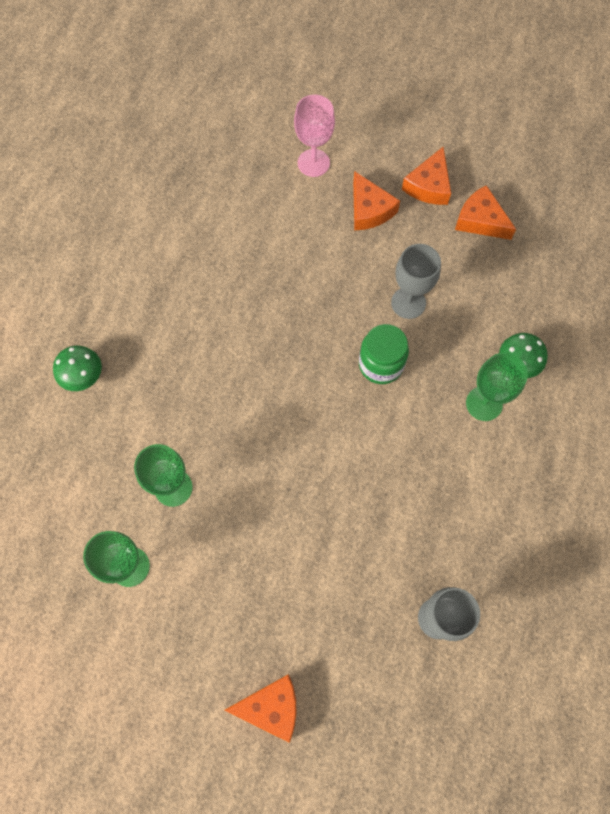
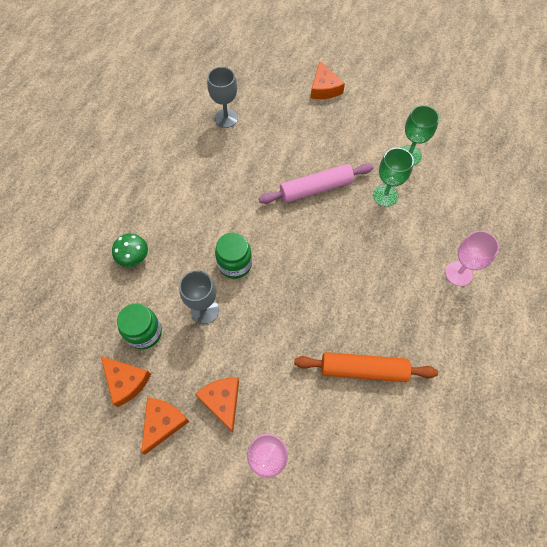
camera: 175 degrees left, 5 degrees down
(83, 376) = (458, 273): green mushroom -> pink goblet
(213, 253) = (363, 369): none -> orange rolling pin
(271, 707) = (324, 88): orange cheese -> orange cheese turned 105 degrees counterclockwise
(277, 490) = (316, 189): none -> pink rolling pin
(475, 272) = (144, 332): none -> green jar
(484, 403) = (166, 231): green goblet -> none

